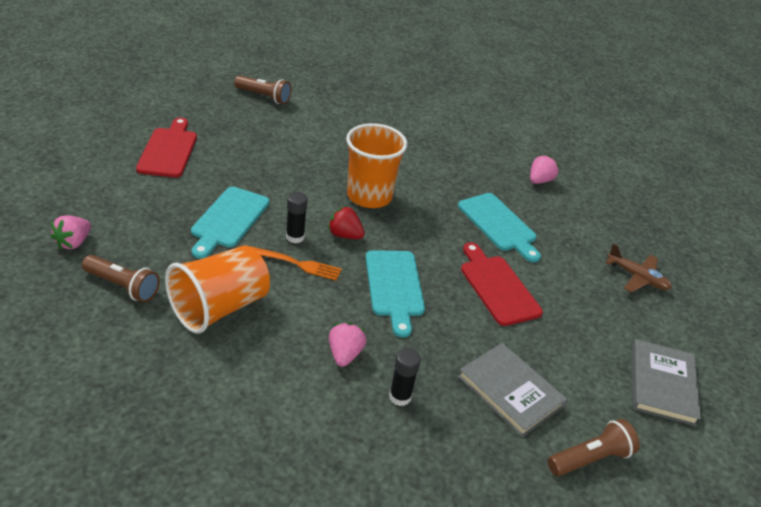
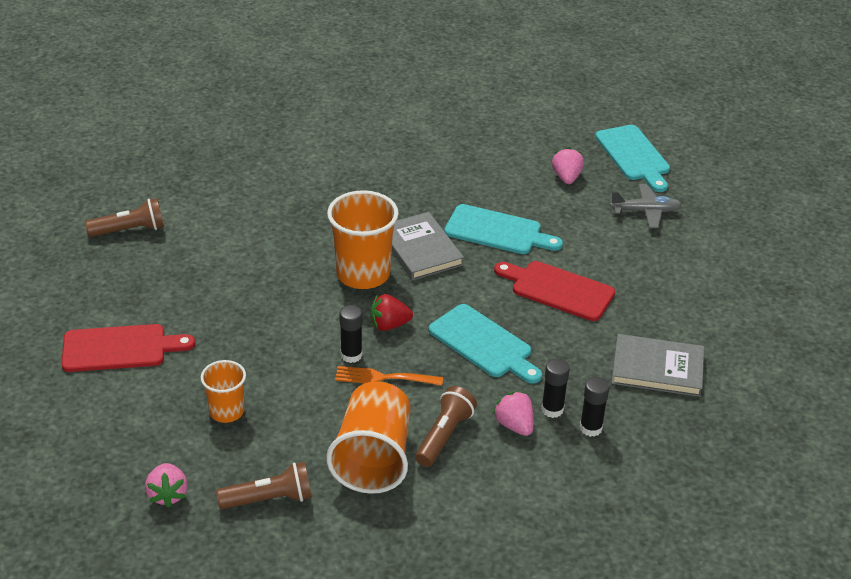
camera: 35 degrees left, 0 degrees up
(169, 150) = (120, 348): red cutting board -> red cutting board turned 120 degrees clockwise
(174, 220) = (226, 411): none -> orange cup
(228, 220) = (274, 379): turquoise cutting board -> turquoise cutting board (634, 156)
(297, 264) = (385, 377): orange fork -> orange fork turned 150 degrees counterclockwise
(387, 363) = (552, 409): none -> black glue stick
(539, 180) = (482, 165): pink strawberry -> pink strawberry (566, 177)
(590, 458) = (755, 379): brown flashlight -> brown flashlight (444, 436)
(637, 277) = (645, 211): brown plane -> grey plane
(662, 384) = (745, 291): grey book -> grey book (420, 249)

